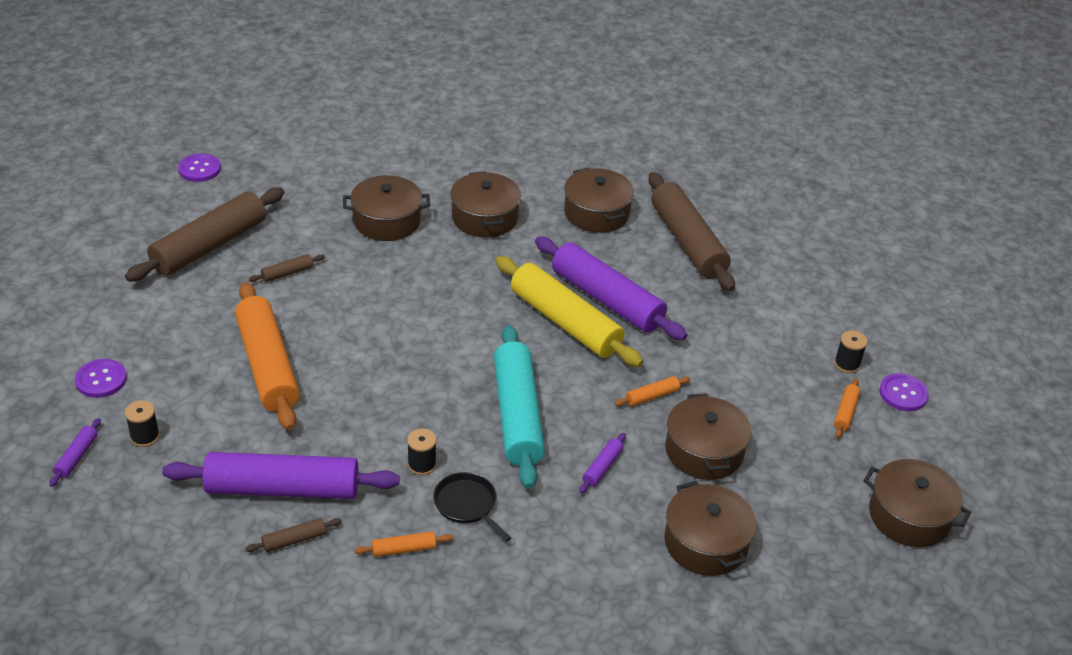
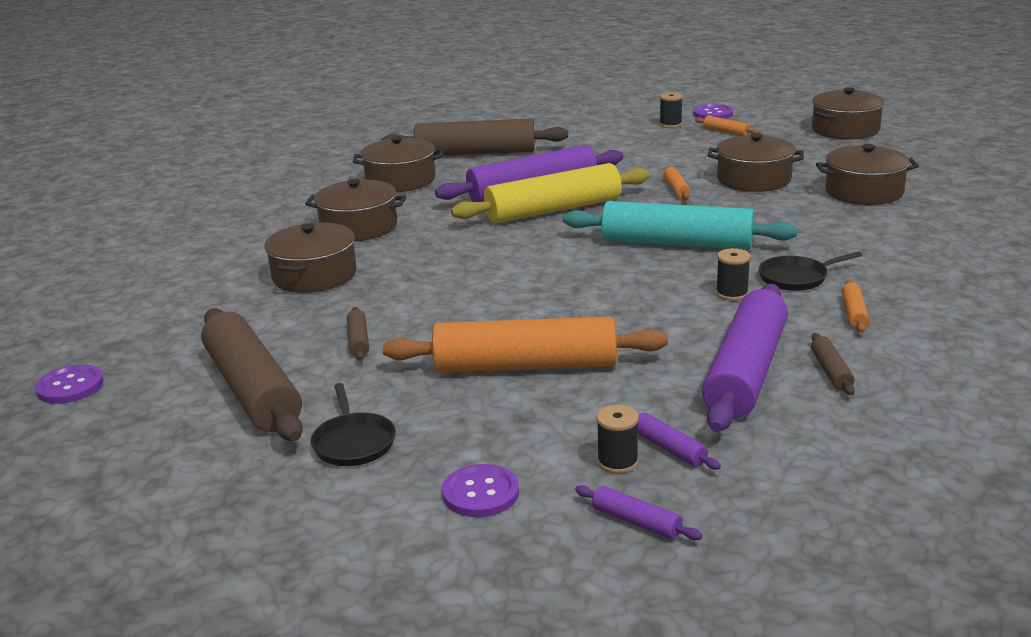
camera: 65 degrees left, 15 degrees down
(151, 309) = (353, 442): none -> black pan
(602, 467) = (762, 217): purple rolling pin -> purple rolling pin (669, 448)

